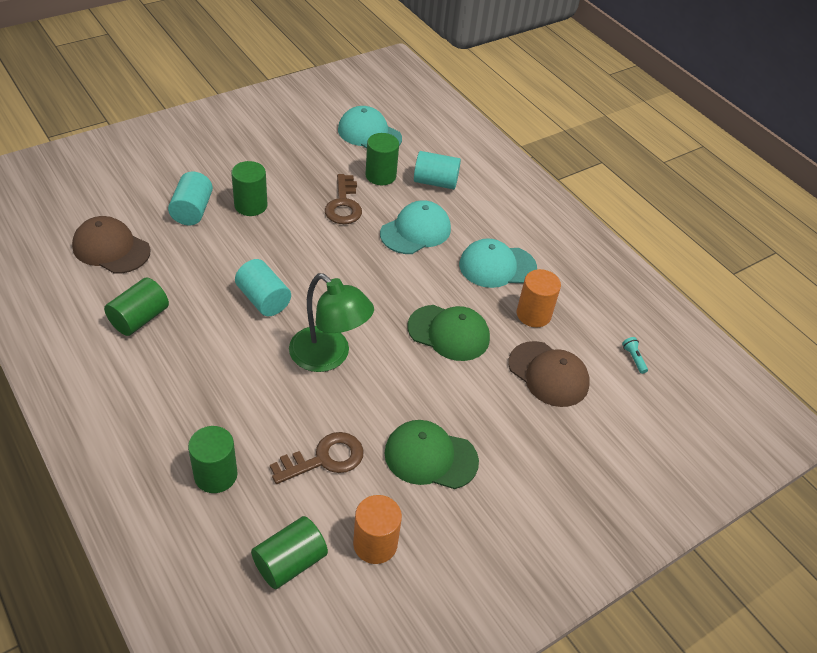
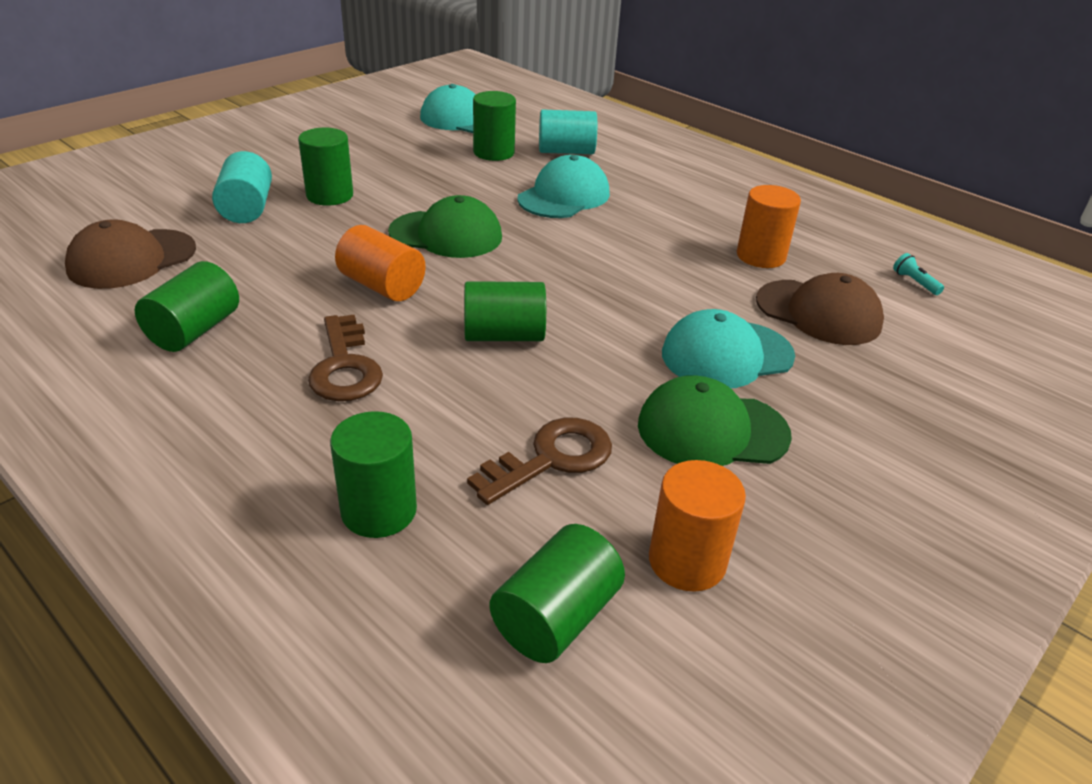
camera: 10 degrees left, 10 degrees down
(111, 249) = (132, 259): brown cap -> brown cap turned 60 degrees counterclockwise
(263, 300) = (382, 286): turquoise cylinder -> orange cylinder
(328, 357) = (504, 335): green lamp -> green cylinder
(343, 204) = (457, 182): brown key -> brown key (345, 366)
(449, 333) = (661, 288): green cap -> green cap (446, 234)
(497, 266) = (686, 217): turquoise cap -> turquoise cap (726, 355)

